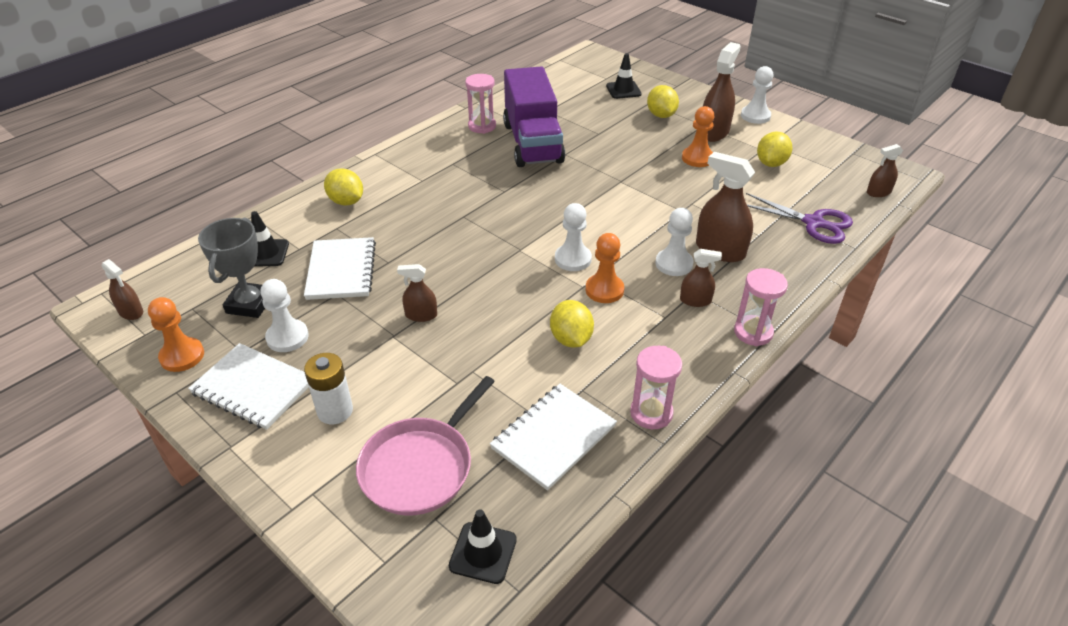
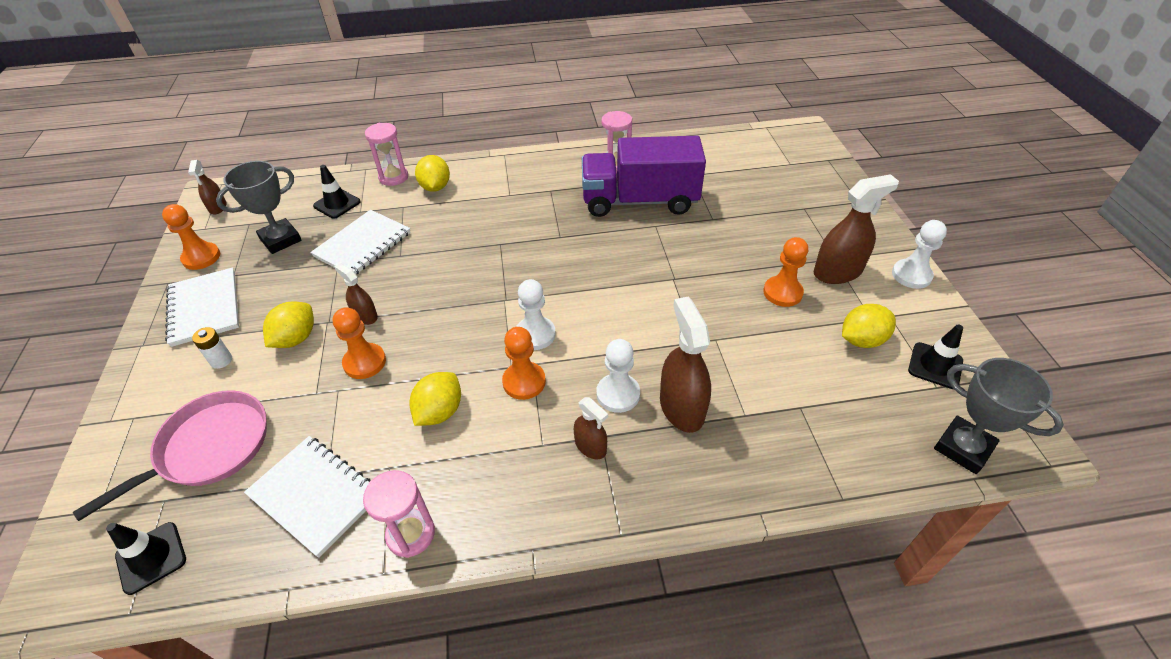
camera: 40 degrees right, 5 degrees up
(287, 337) = (268, 280): white pawn -> none
(335, 411) = (221, 360): white battery -> white battery, size x0.64
(420, 466) = (209, 448): pink pan -> pink pan turned 150 degrees clockwise
(467, 343) = (365, 362): none -> orange pawn
(532, 143) = (639, 201): purple truck -> purple truck turned 60 degrees clockwise
(553, 437) = (315, 495): white notebook -> white notebook turned 45 degrees clockwise
(623, 90) = (793, 183): black traffic cone -> black traffic cone (935, 365)
(661, 115) = (800, 227): yellow lemon -> yellow lemon (296, 338)
(753, 332) = (603, 520): pink hourglass -> pink hourglass (393, 177)
(813, 223) = (827, 438): purple scissors -> none
(878, 192) = (963, 448): brown spray bottle -> grey trophy

